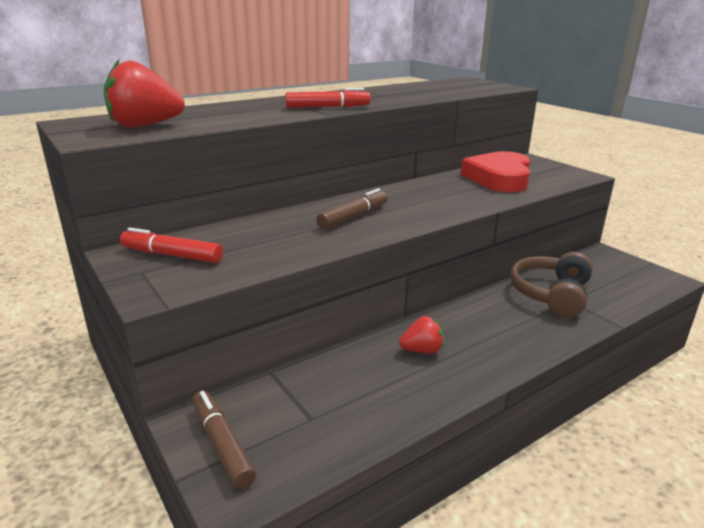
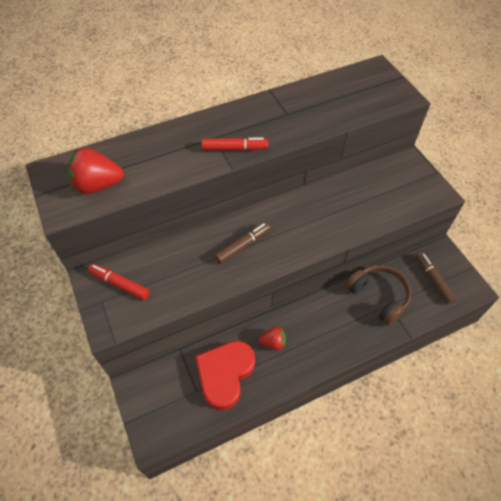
camera: 10 degrees right, 30 degrees up
(222, 445) = (148, 403): brown marker -> brown marker (433, 280)
(499, 178) = (369, 193): red heart -> red heart (225, 374)
(551, 294) = (378, 296): brown headphones -> brown headphones turned 105 degrees clockwise

